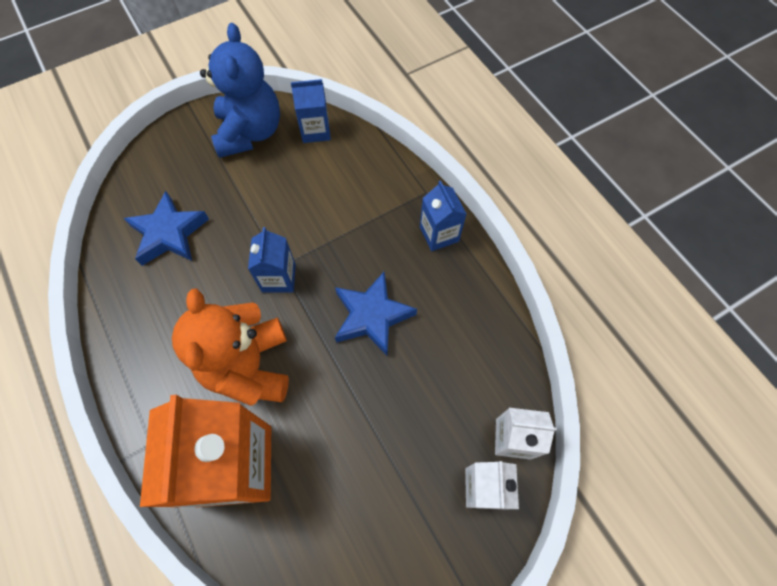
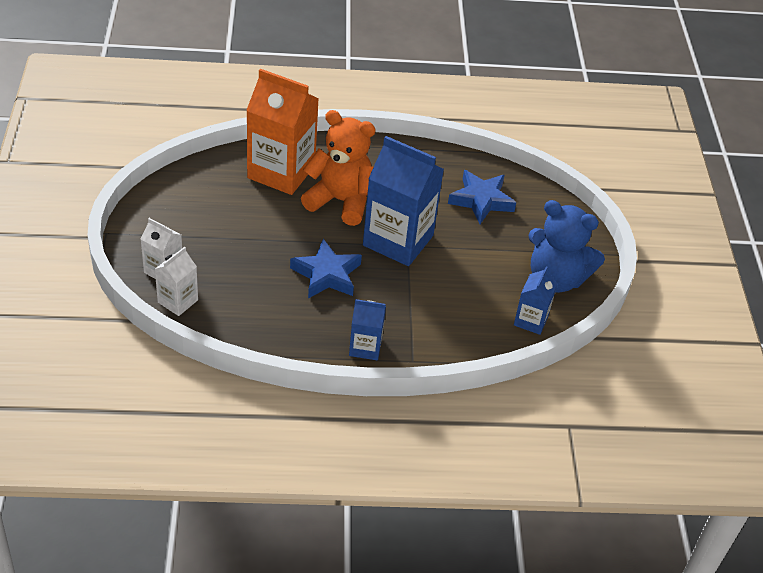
camera: 115 degrees right, 20 degrees down
(279, 278) = (398, 240): blue carton -> blue carton, size x1.97

